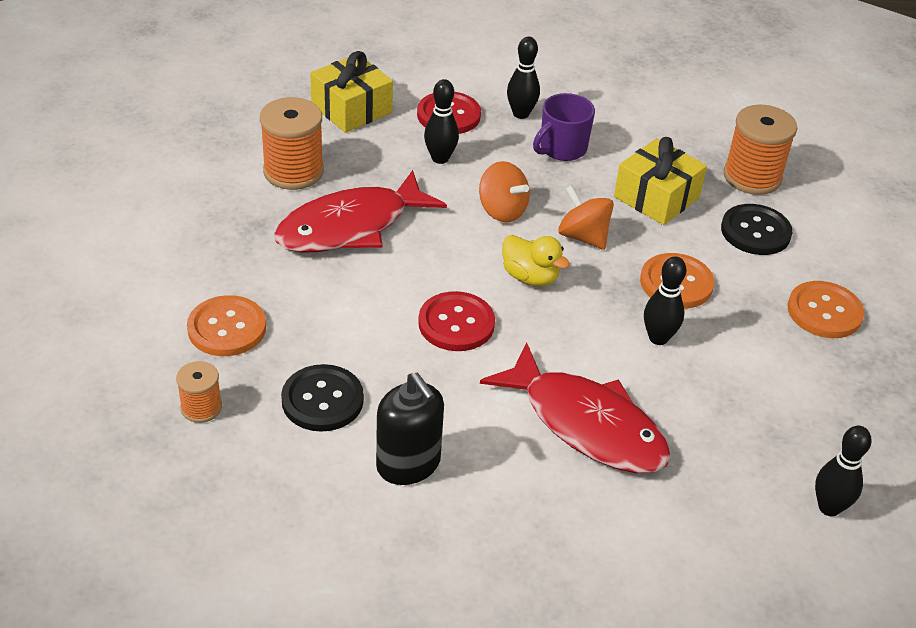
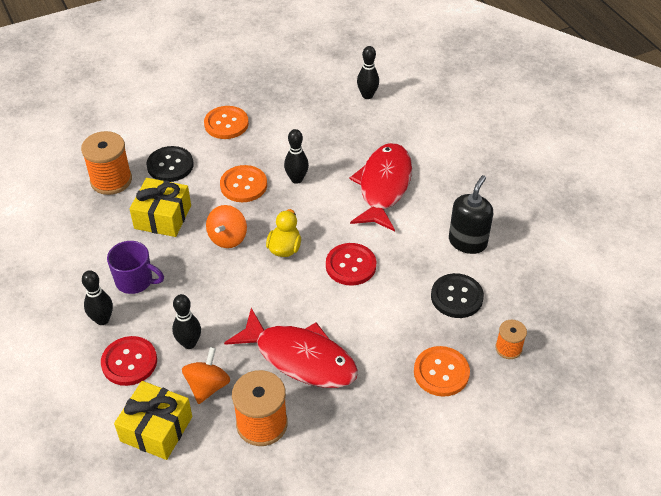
camera: 115 degrees left, 5 degrees up
(502, 211) = (228, 286): orange spinning top -> orange spinning top (207, 386)

